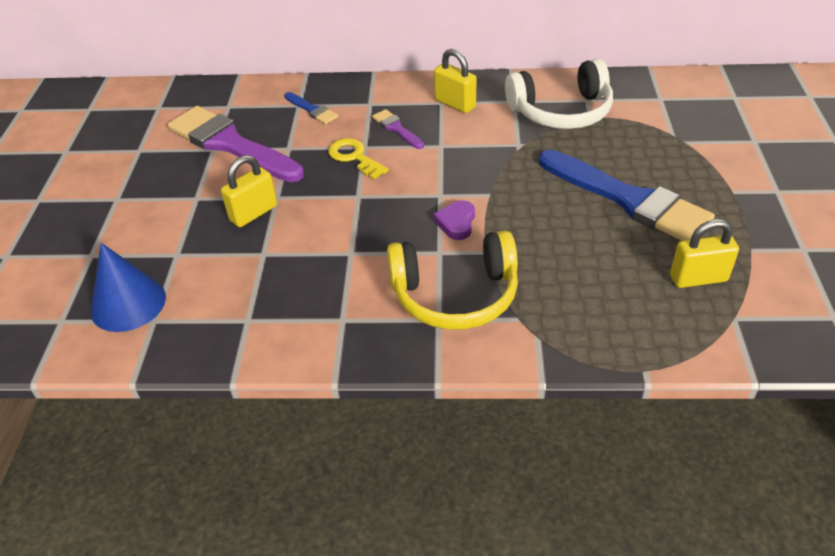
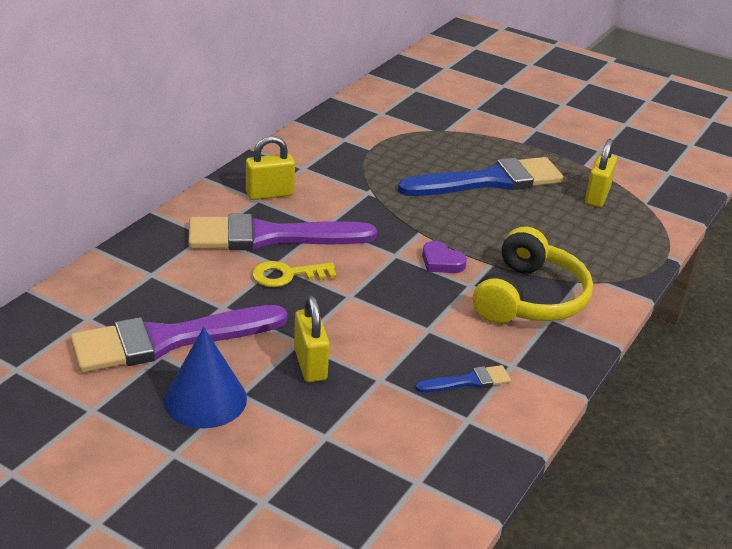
camera: 65 degrees left, 10 degrees down
(128, 303) = (375, 493): blue cone -> blue cone (205, 399)
(312, 110) = (173, 269): blue brush -> blue brush (468, 381)
(396, 128) = (269, 237): purple brush -> purple brush, size x2.27
(561, 112) = (346, 155): white headphones -> none

